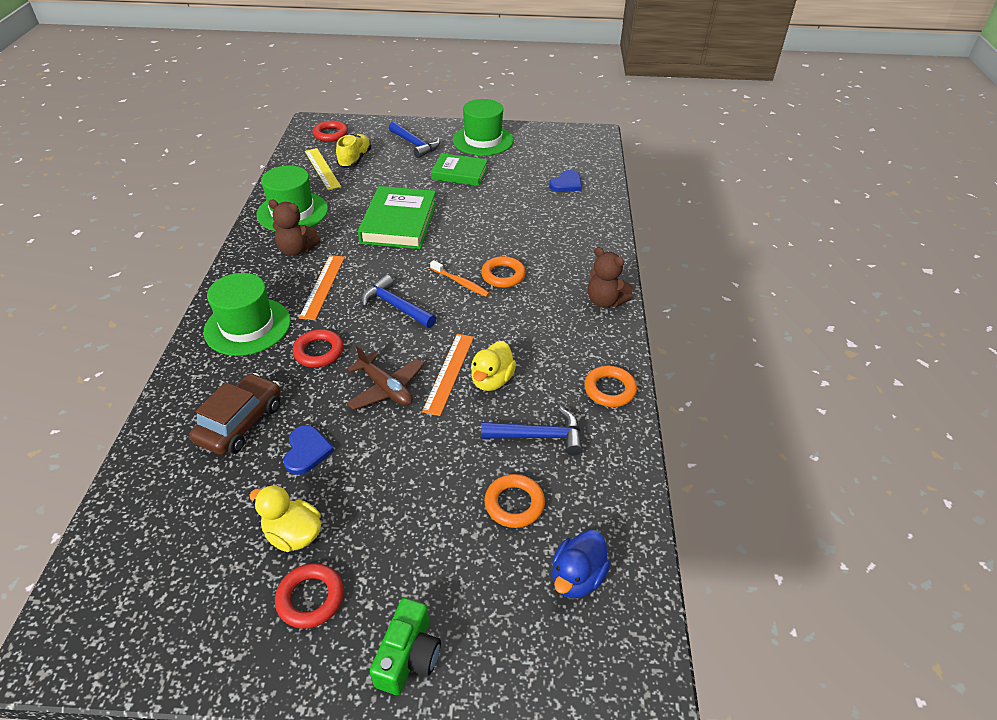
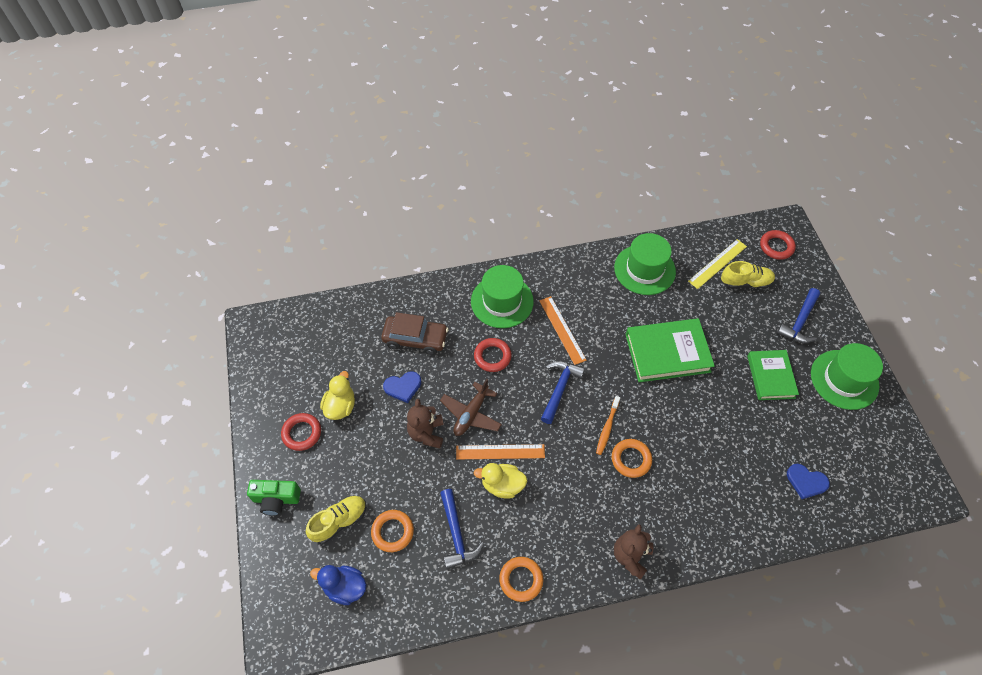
camera: 75 degrees right, 15 degrees up
(297, 250) = (598, 294): brown teddy bear -> brown teddy bear (426, 433)
(322, 286) = (562, 330): orange ruler -> orange ruler turned 75 degrees clockwise
(477, 567) = (339, 521): none -> yellow shoe

